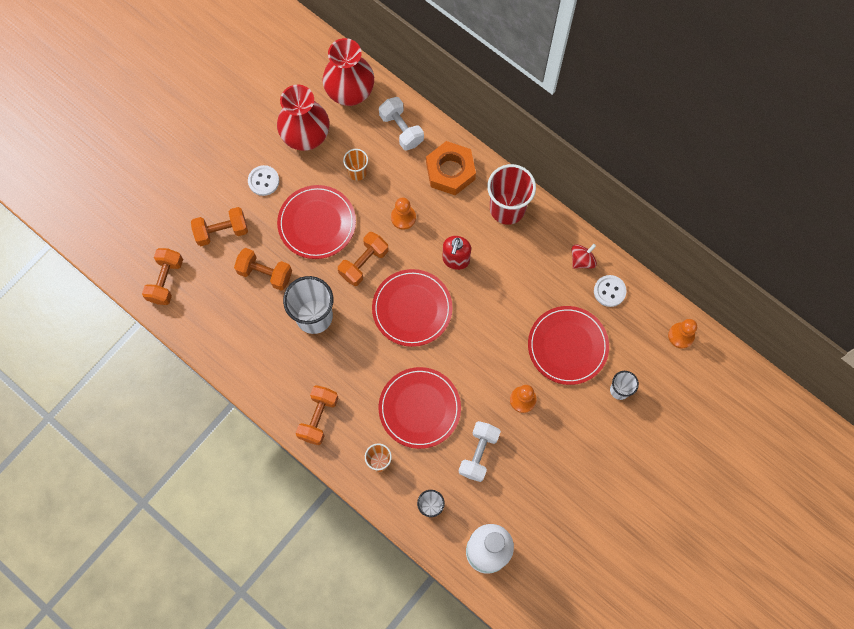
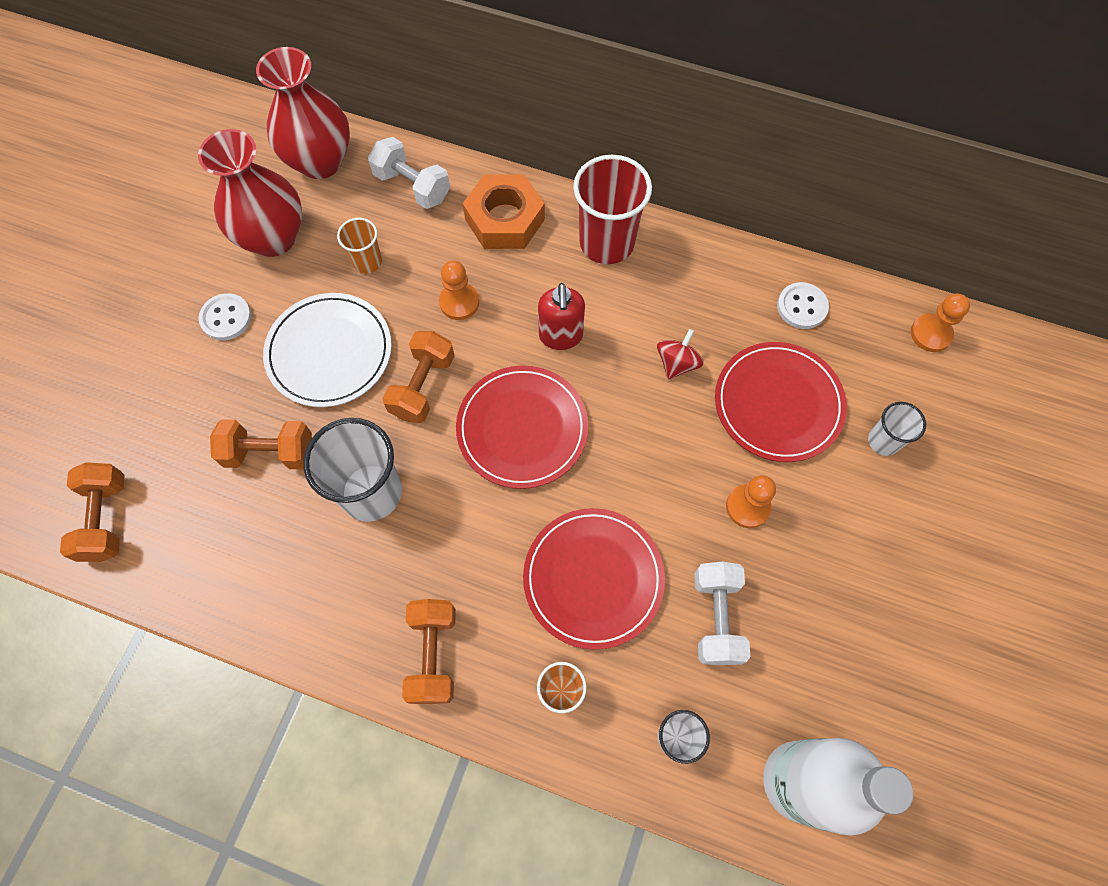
camera: 20 degrees left, 5 degrees down
(222, 231) = (180, 412): orange dumbbell -> none
(317, 223) = (329, 352): red plate -> white plate
(582, 260) = (743, 278): red spinning top -> red spinning top (677, 363)

